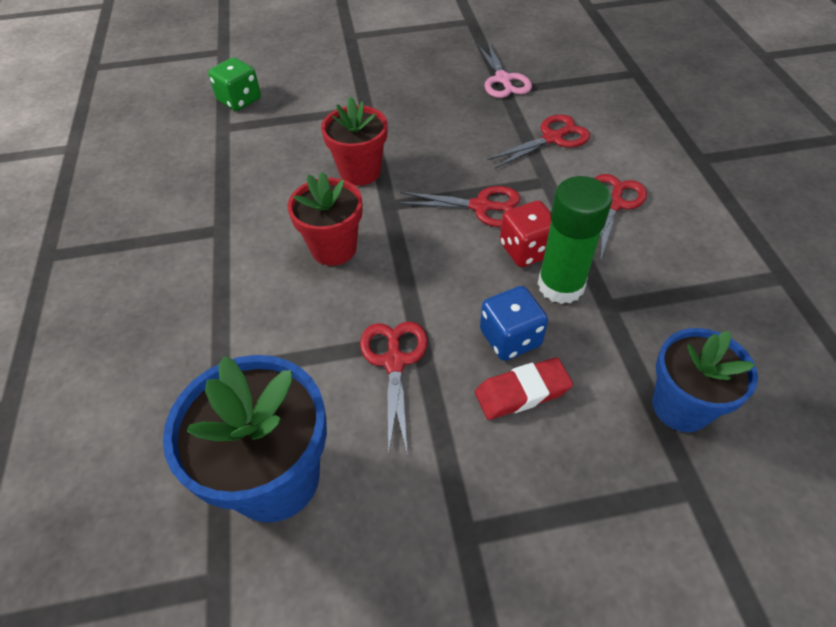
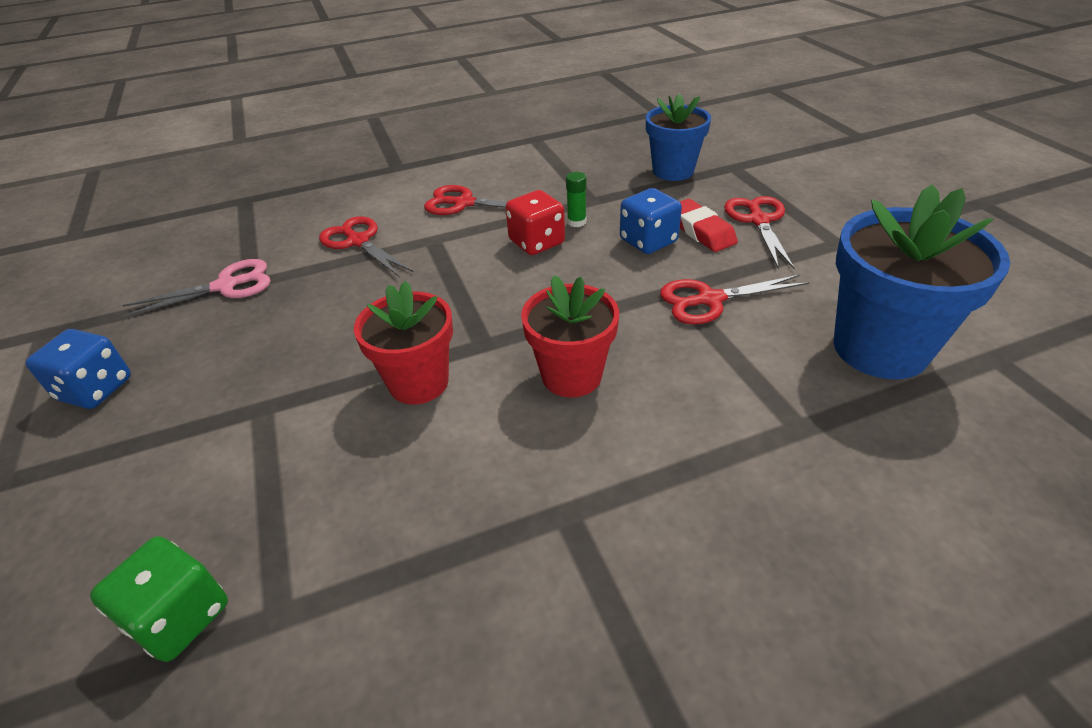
camera: 100 degrees left, 10 degrees down
(409, 49) = (96, 389): none -> blue dice
(481, 207) = (478, 275): red scissors -> red scissors (759, 220)
(561, 285) = (576, 222): green glue stick -> green glue stick, size x0.44

